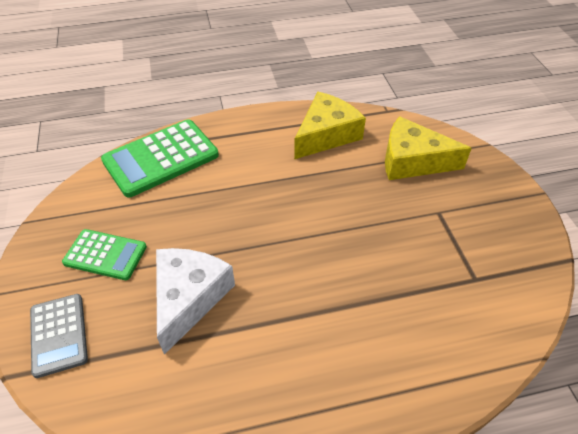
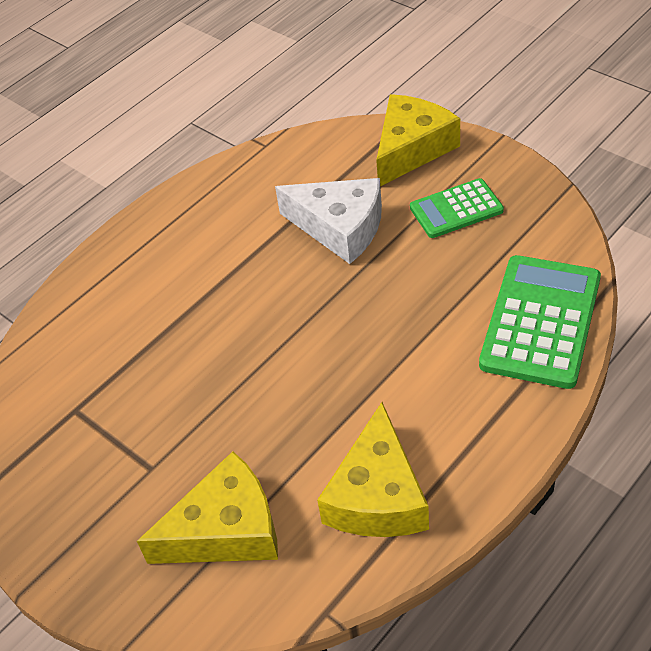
camera: 150 degrees right, 0 degrees up
(58, 335) = (411, 149): grey calculator -> yellow cheese
(189, 298) = (340, 228): white cheese -> white cheese turned 45 degrees counterclockwise

